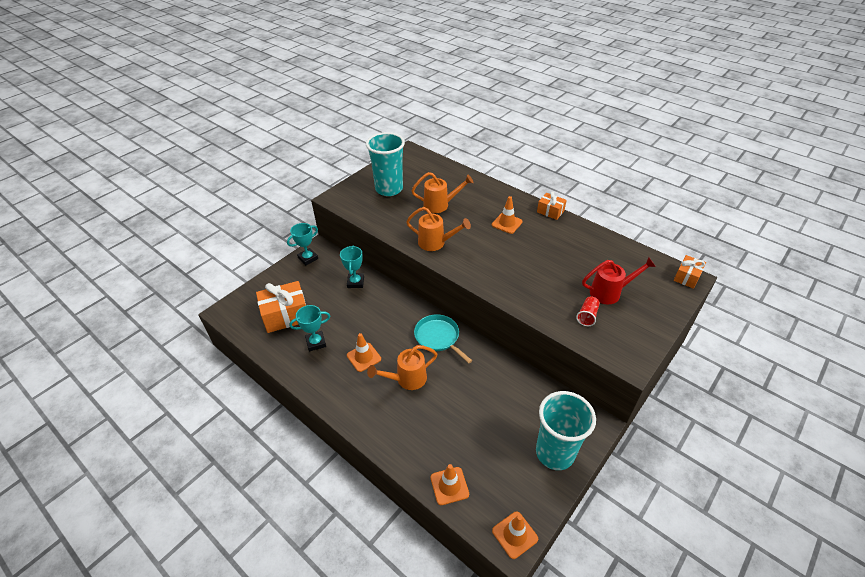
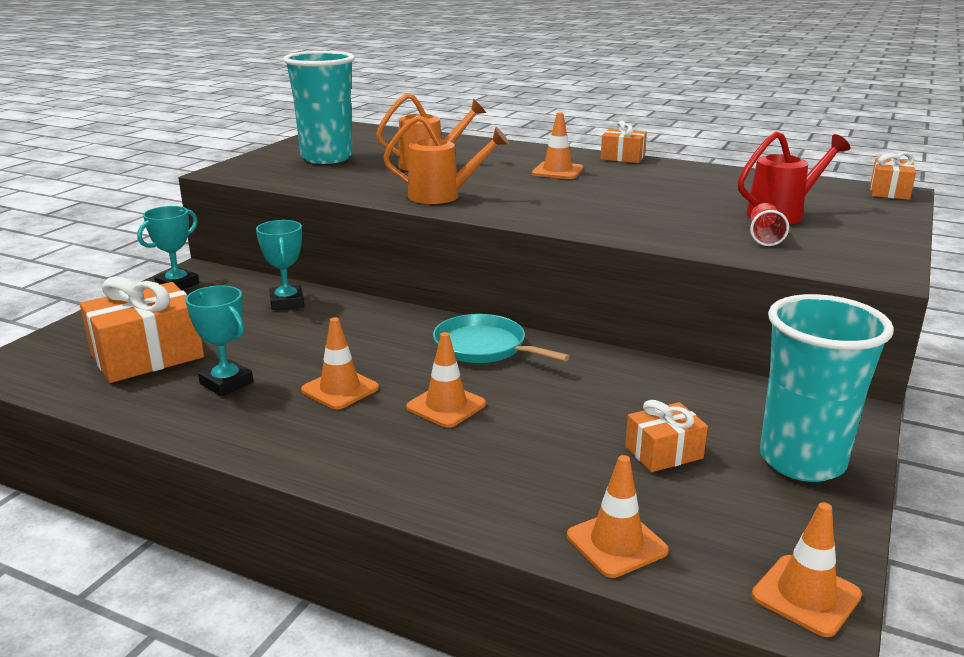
camera: 15 degrees left, 20 degrees down
(316, 343) = (226, 383): turquoise trophy -> turquoise trophy turned 75 degrees clockwise
(407, 379) = (446, 406): orange watering can -> orange traffic cone
(493, 433) = (663, 453): none -> orange gift

